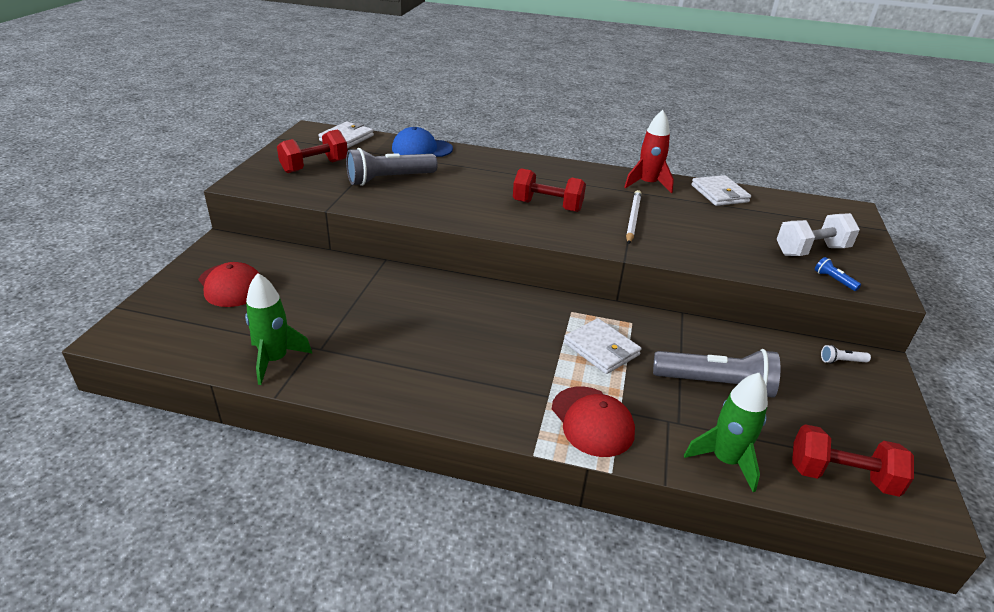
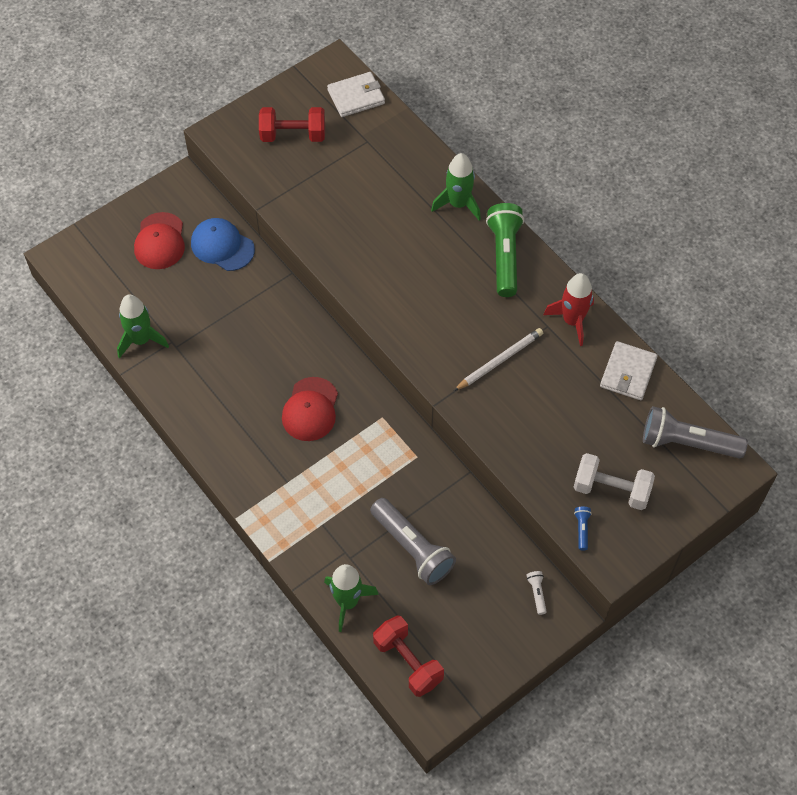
camera: 40 degrees right, 25 degrees up
(389, 179) = (341, 189): grey flashlight -> grey flashlight (687, 443)
(421, 149) = (410, 151): blue cap -> blue cap (222, 246)
(490, 160) = (458, 204): none -> green rocket
(547, 206) = (442, 302): red dumbbell -> none
(557, 172) = (504, 256): none -> green flashlight
(592, 421) = (295, 519): red cap -> red cap (310, 409)
(601, 349) = (365, 466): white wallet -> none
(841, 361) = (537, 593): white flashlight -> white flashlight turned 45 degrees clockwise

